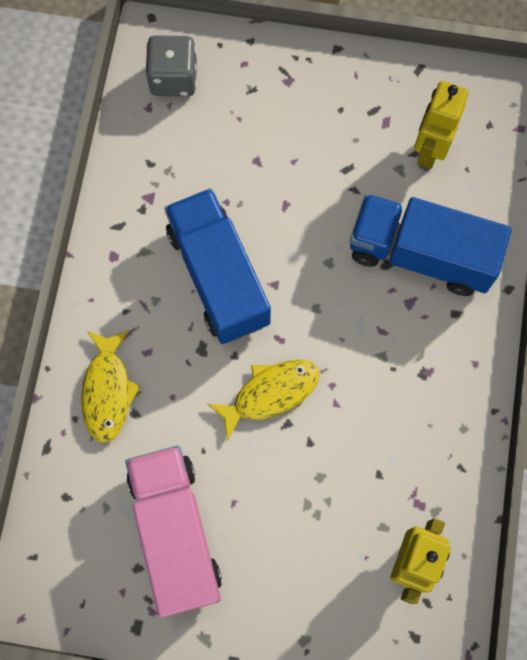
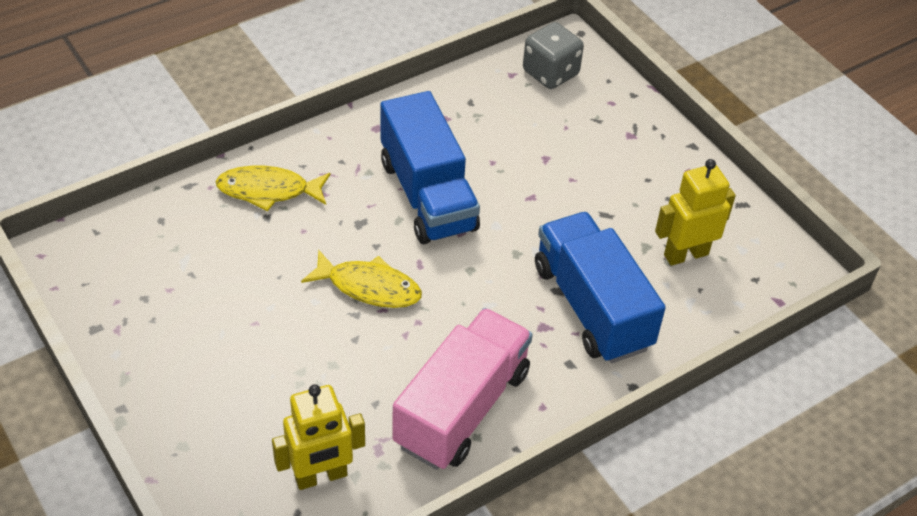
camera: 45 degrees right, 25 degrees down
(108, 391) = (268, 191): yellow fish -> yellow fish turned 45 degrees clockwise
(175, 533) = (195, 302): pink truck -> pink truck (462, 408)
(218, 277) = (428, 195): blue truck -> blue truck turned 135 degrees clockwise

